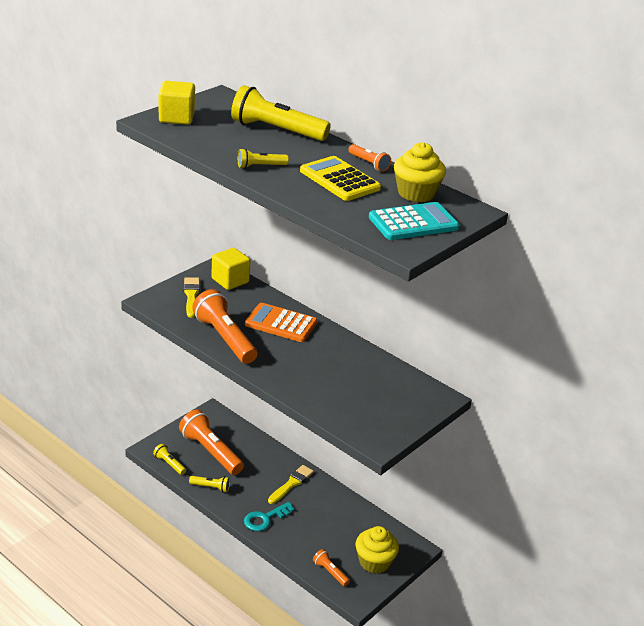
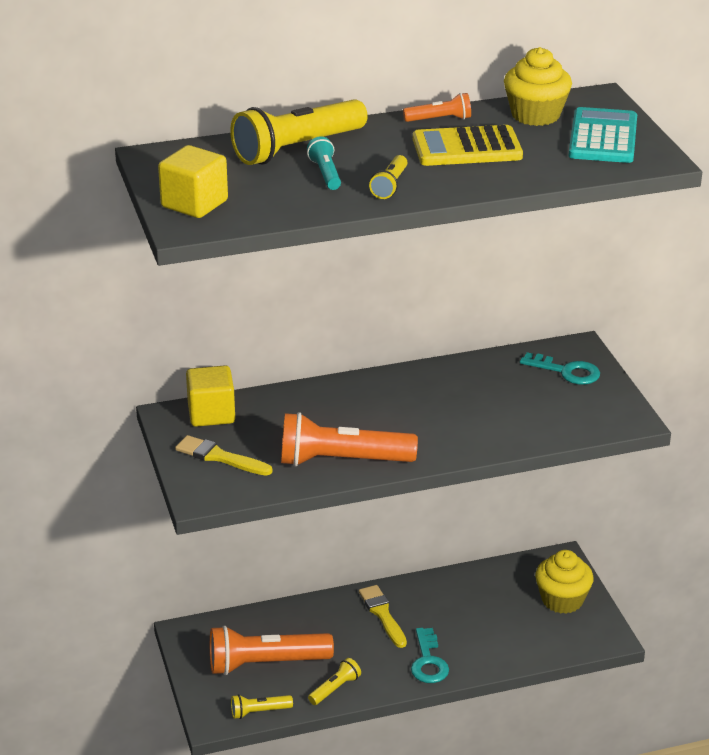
camera: 55 degrees left, 0 degrees up
(254, 145) = (325, 174): none -> turquoise flashlight
(281, 324) = (345, 407): orange calculator -> none
(330, 572) = (555, 642): orange flashlight -> none
(407, 400) = (567, 371): none -> turquoise key

